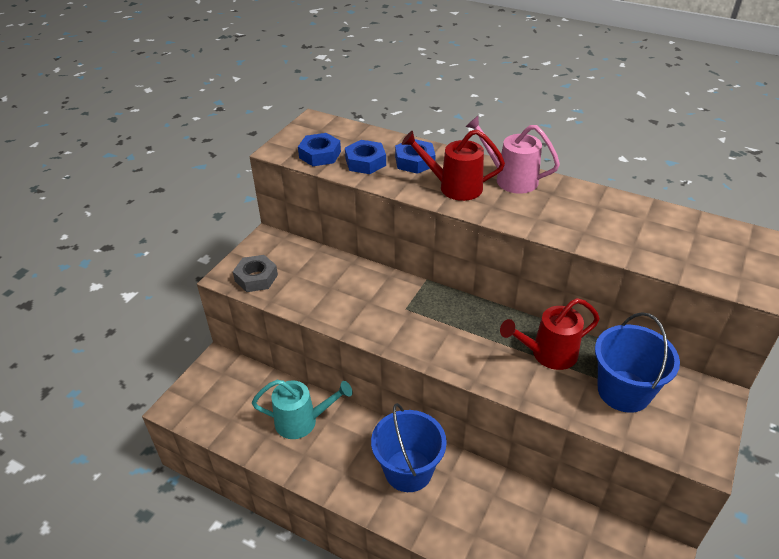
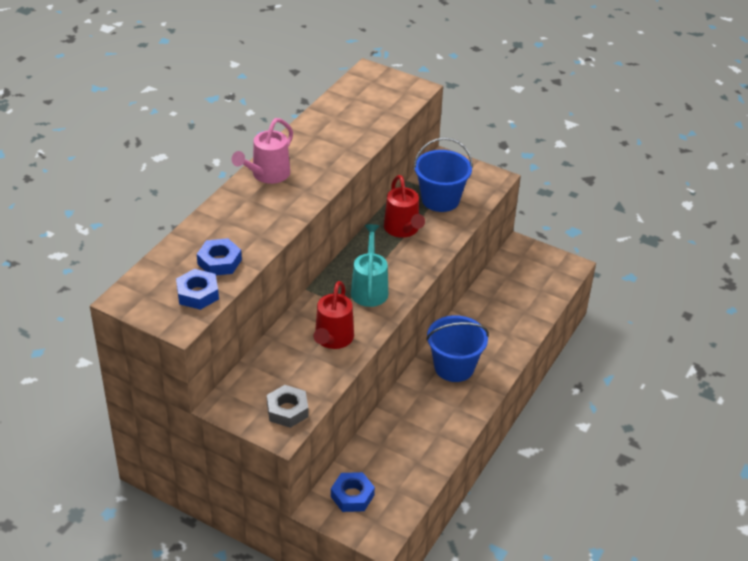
camera: 90 degrees left, 0 degrees up
(303, 421) = (402, 436): turquoise watering can -> turquoise watering can (369, 288)
(415, 161) = (225, 229): blue nut -> blue nut (352, 496)
(453, 187) = (274, 209): red watering can -> red watering can (332, 340)

